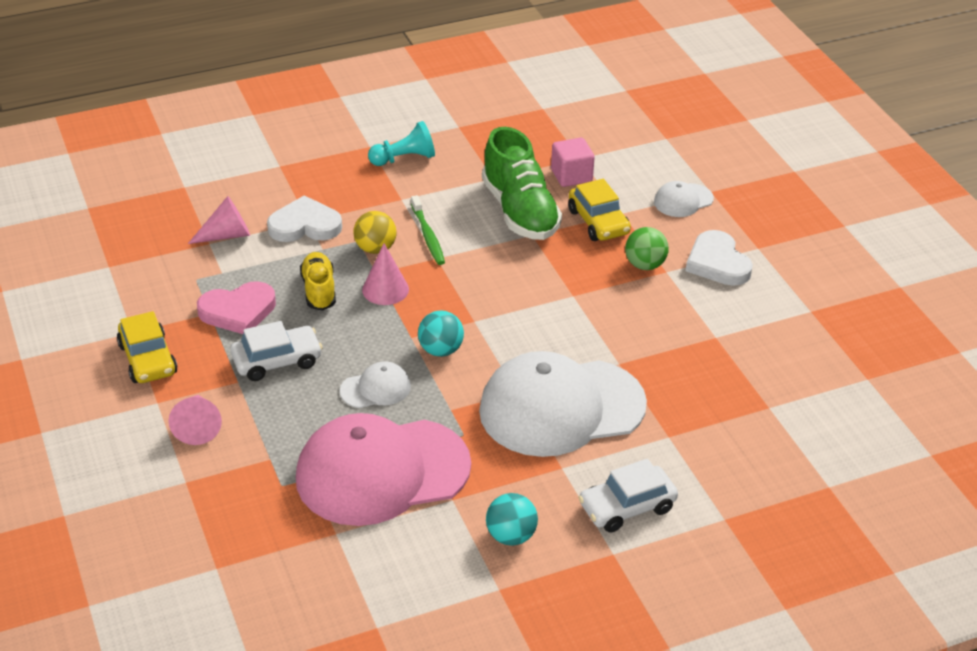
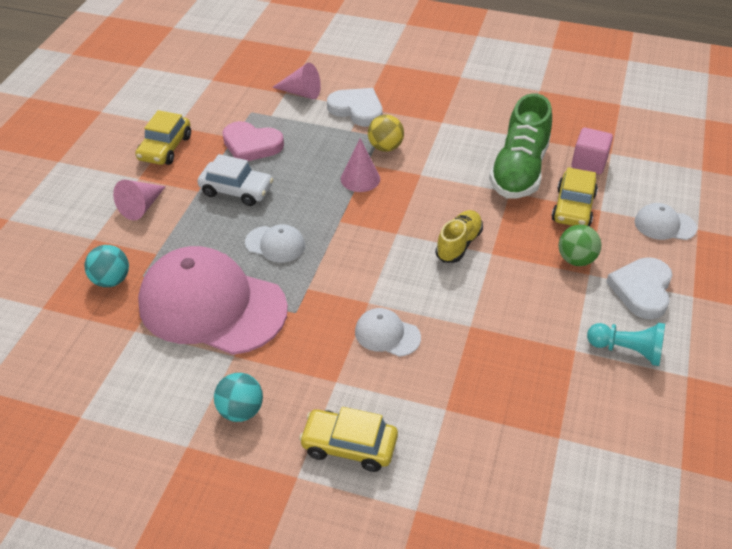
camera: 40 degrees right, 5 degrees up
(319, 290) = (316, 157): yellow shoe -> yellow shoe (458, 244)
(404, 159) = (474, 95): turquoise pawn -> turquoise pawn (627, 350)
(428, 236) = (431, 156): green toothbrush -> none
(440, 350) = (349, 241): turquoise ball -> turquoise ball (111, 280)
(561, 408) = (387, 334): white cap -> white cap, size x0.43
(627, 507) = (349, 446): white car -> yellow car

